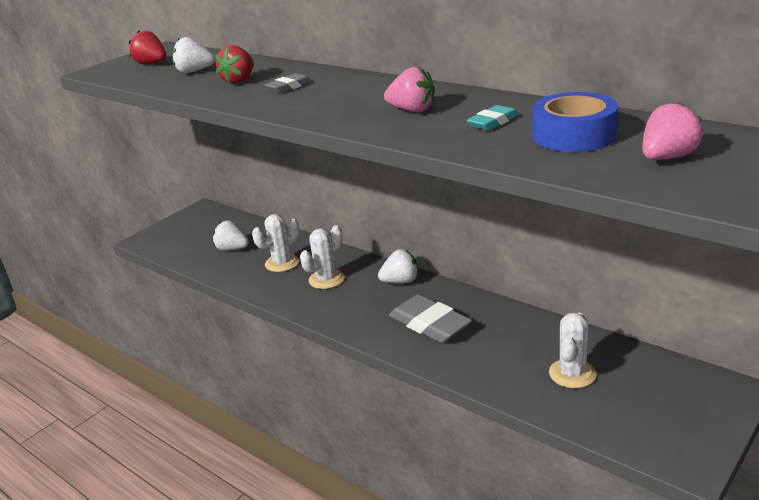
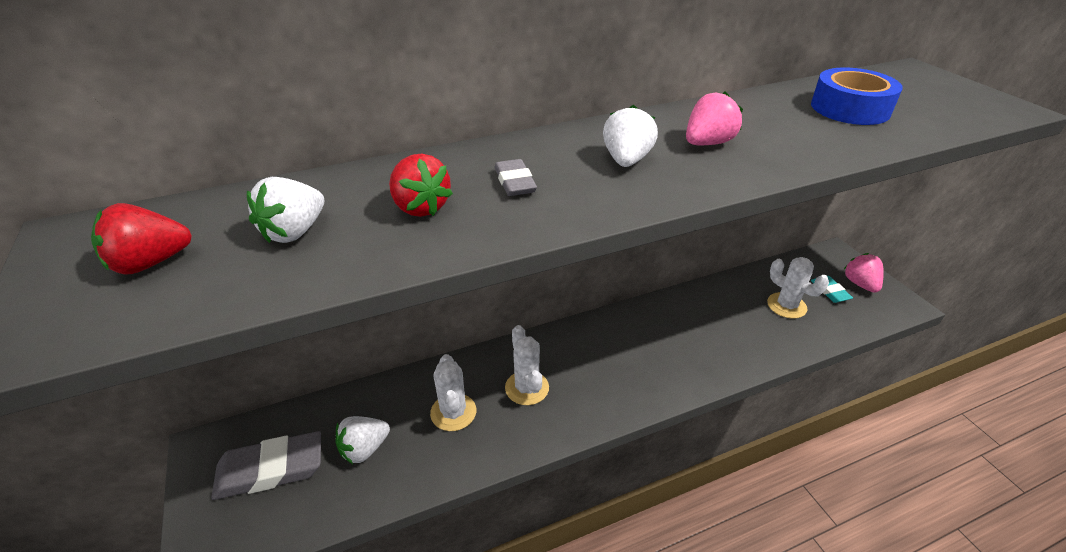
camera: 65 degrees left, 10 degrees up
(400, 281) = (580, 337): white strawberry -> white strawberry (626, 160)
(430, 324) = (669, 349): grey eraser -> grey eraser (270, 469)
(493, 122) = (785, 123): turquoise eraser -> turquoise eraser (830, 291)
(667, 157) = (924, 99): pink strawberry -> pink strawberry (860, 284)

